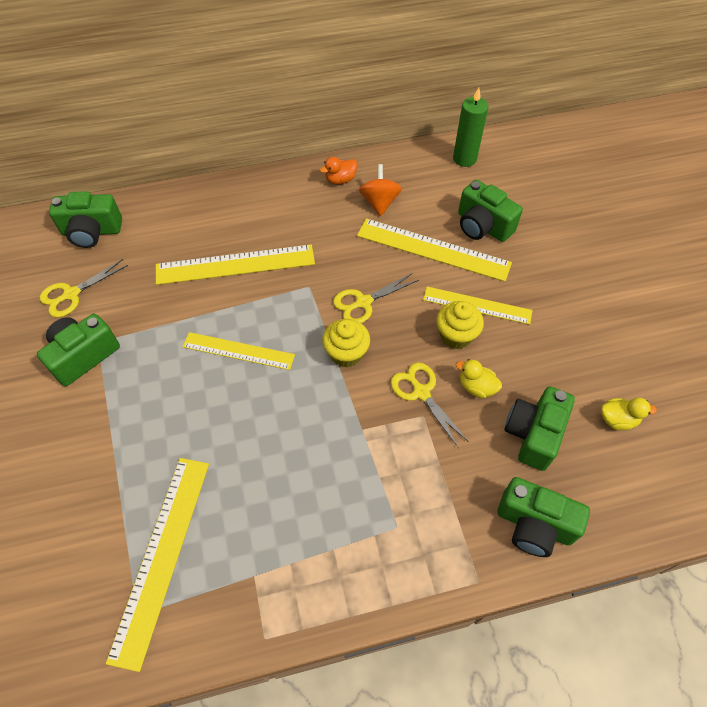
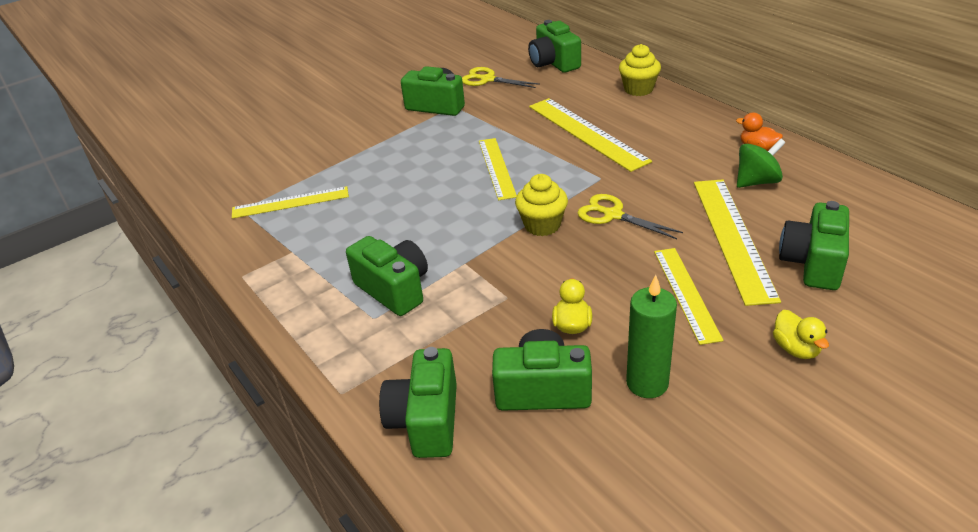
camera: 70 degrees right, 20 degrees down
(162, 556) = (290, 202): yellow ruler -> yellow ruler, size x0.66
(367, 497) = (394, 289): none -> green camera
(379, 202) = (757, 181): orange spinning top -> green spinning top
(421, 392) = (534, 287): yellow scissors -> none
(456, 336) = (628, 290): yellow cupcake -> yellow cupcake (638, 89)
(464, 159) = (906, 217): green candle -> green candle (647, 383)
(617, 419) = (620, 467): yellow duck -> yellow duck (796, 349)

